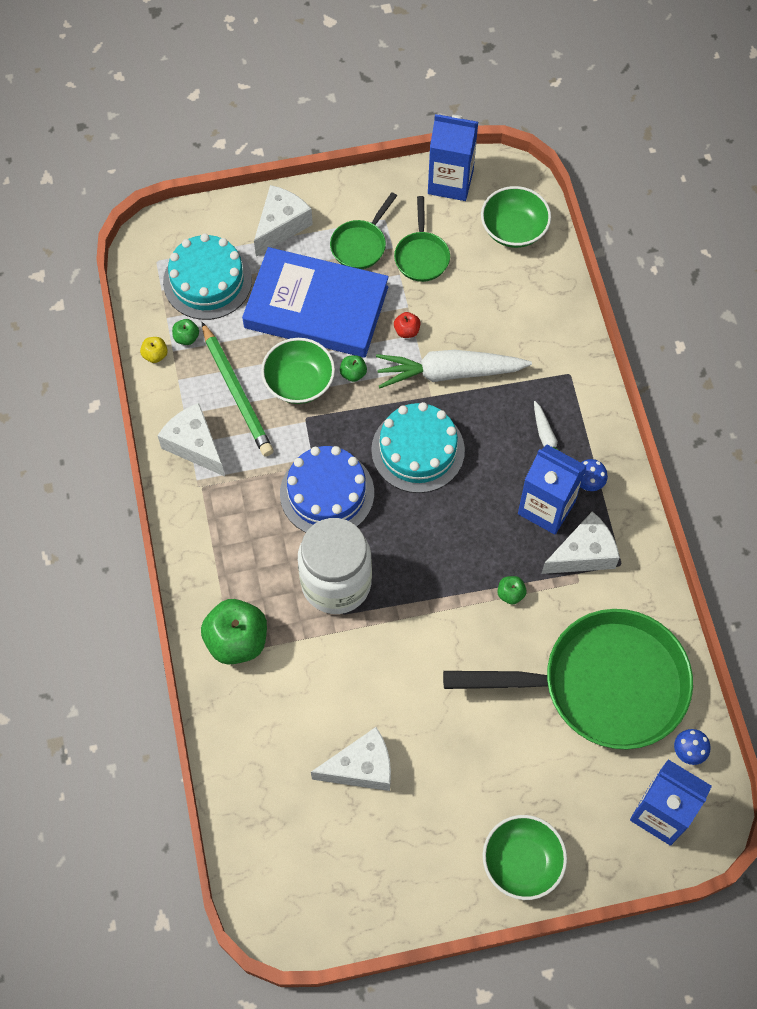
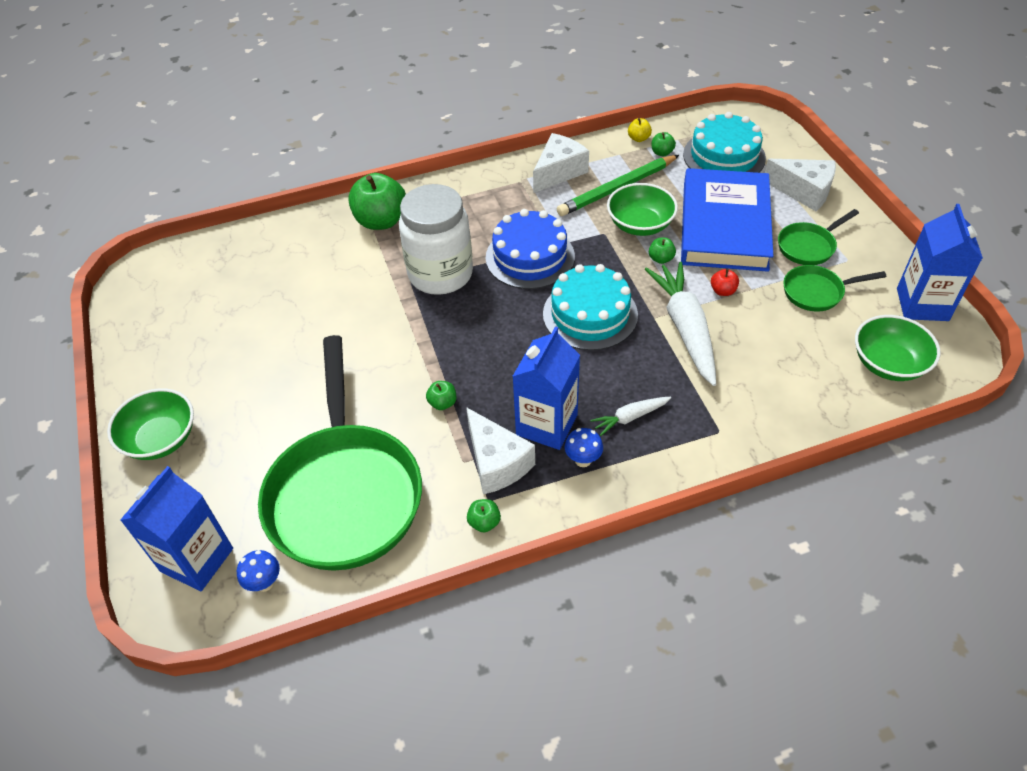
camera: 85 degrees right, 15 degrees down
(360, 245) = (808, 246): green pan -> green pan turned 60 degrees counterclockwise
(361, 767) = (264, 312): white cheese -> none
(643, 570) = (484, 522): none -> green apple

